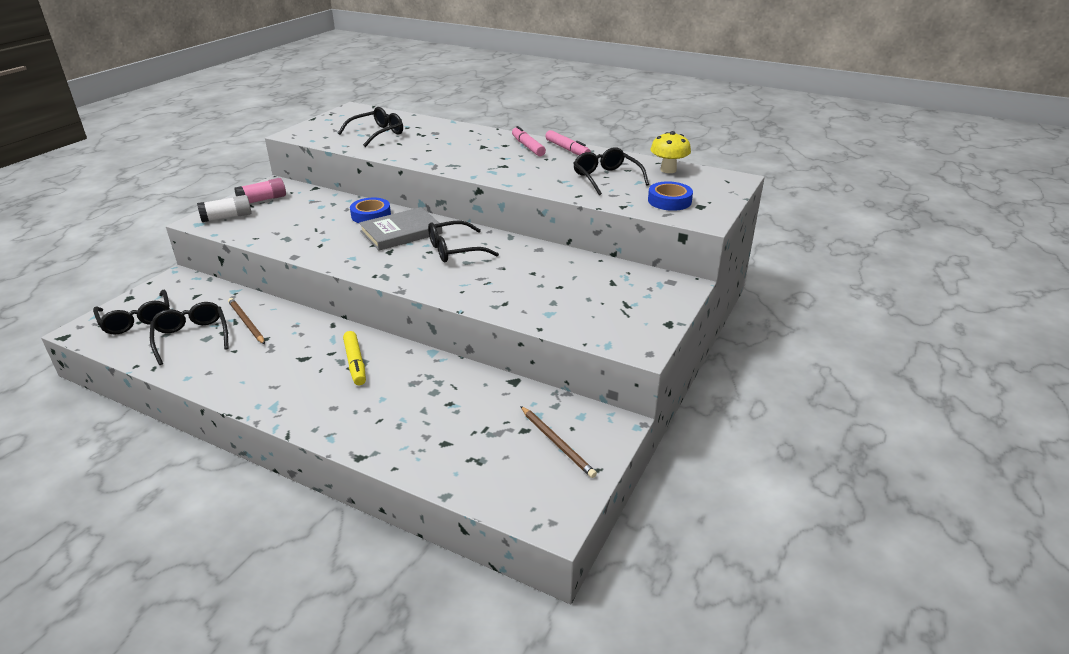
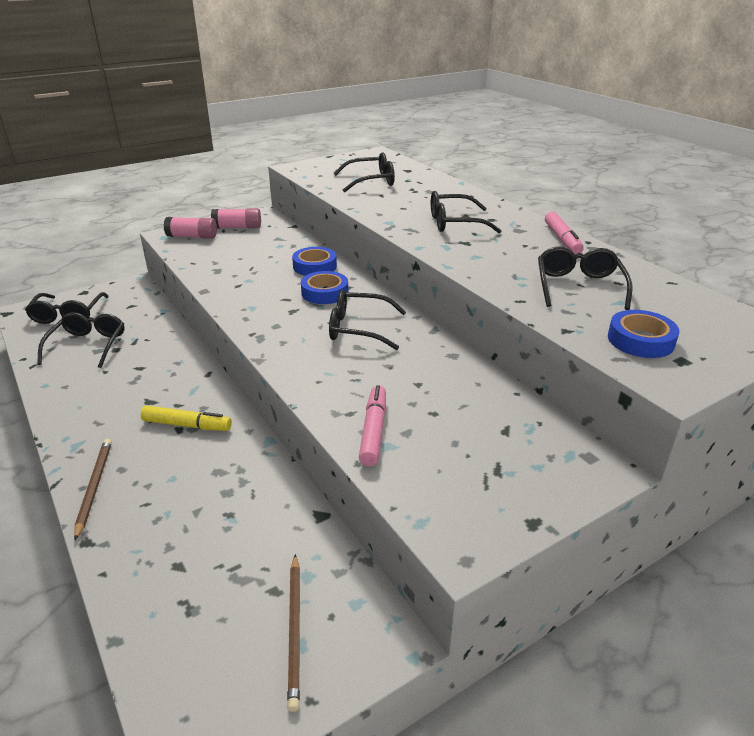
camera: 30 degrees right, 0 degrees up
(227, 217) = (192, 236): white glue stick -> pink glue stick
(246, 322) = (142, 345): brown pencil -> brown pencil (94, 487)
(355, 363) = (187, 425): yellow marker -> yellow marker turned 90 degrees counterclockwise
(401, 232) = (325, 292): grey book -> blue tape
(480, 153) = (454, 223): none -> black glasses
(528, 147) = (516, 226): pink marker -> pink marker (374, 431)
(668, 170) = (677, 296): yellow mushroom -> none

